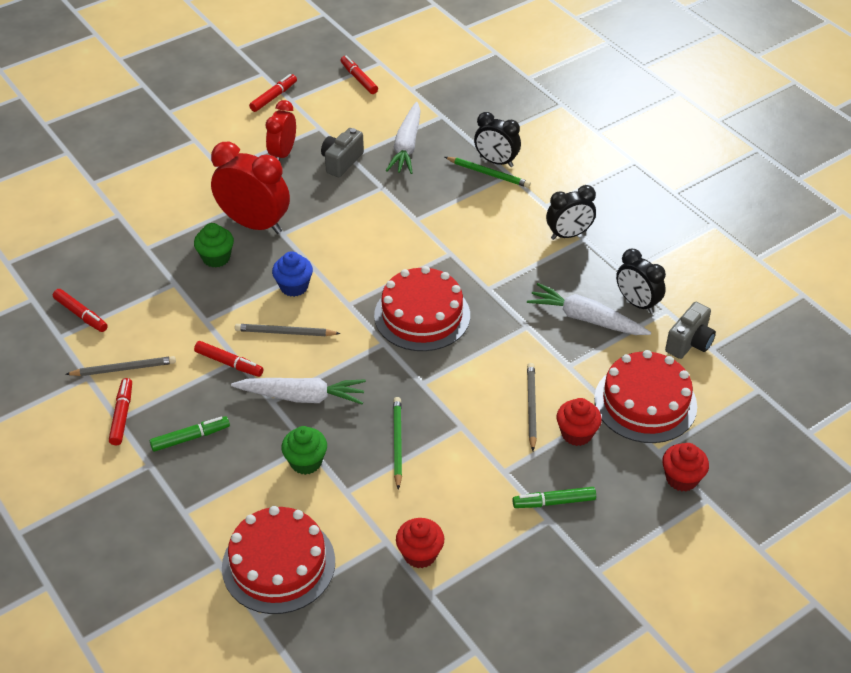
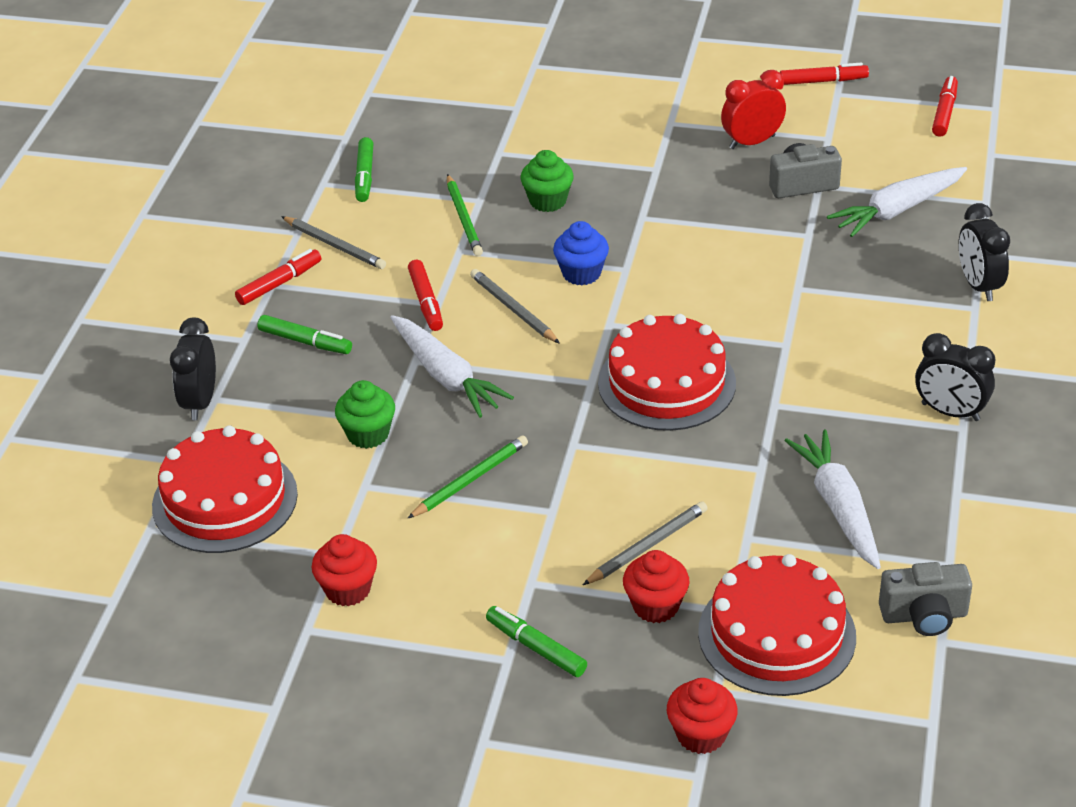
camera: 50 degrees right, 5 degrees down
(81, 314) = (365, 176): red marker -> green marker
(254, 224) = (627, 192): red clock -> none
(488, 174) = (949, 292): green pencil -> green pencil (463, 218)
(637, 303) = (923, 533): black clock -> black clock (200, 402)

